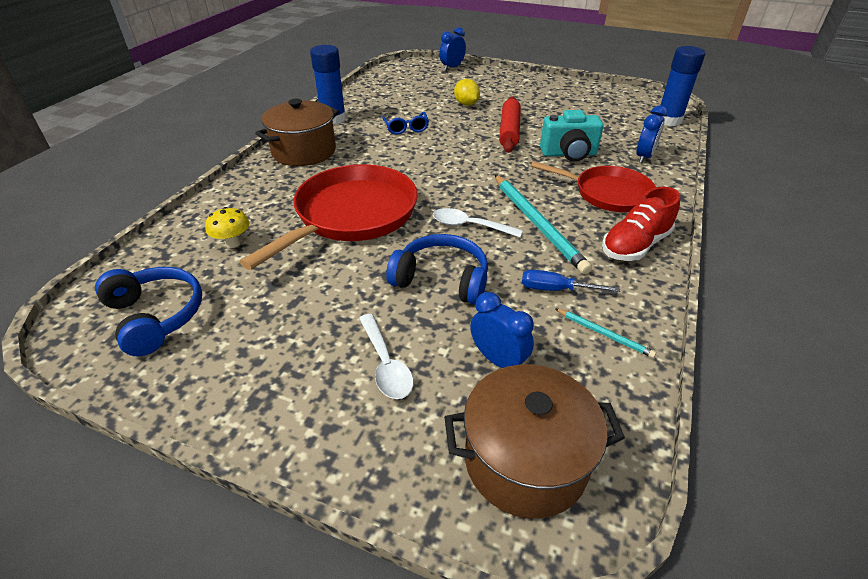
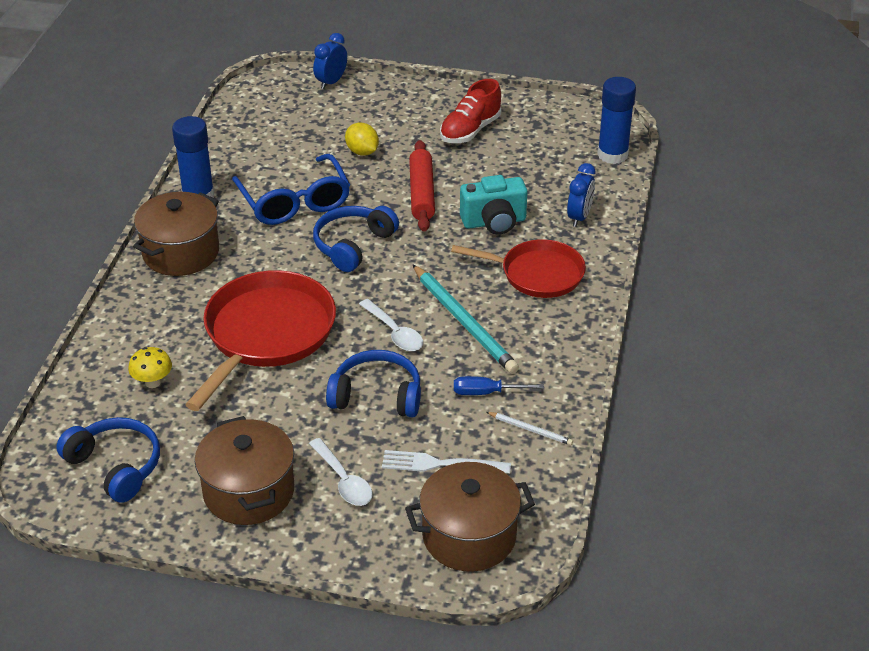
camera: 10 degrees left, 0 degrees up
(278, 363) = (249, 492): none -> brown pot
(406, 128) = (294, 202): blue glasses -> blue glasses, size x1.93
(446, 159) = (353, 245): none -> blue headphones
(470, 226) = (394, 332): white spoon -> white spoon turned 135 degrees counterclockwise
(498, 360) = (440, 464): blue clock -> white fork
(604, 334) = (530, 430): turquoise pencil -> white pencil
(635, 245) = (562, 335): red shoe -> red shoe (470, 130)

